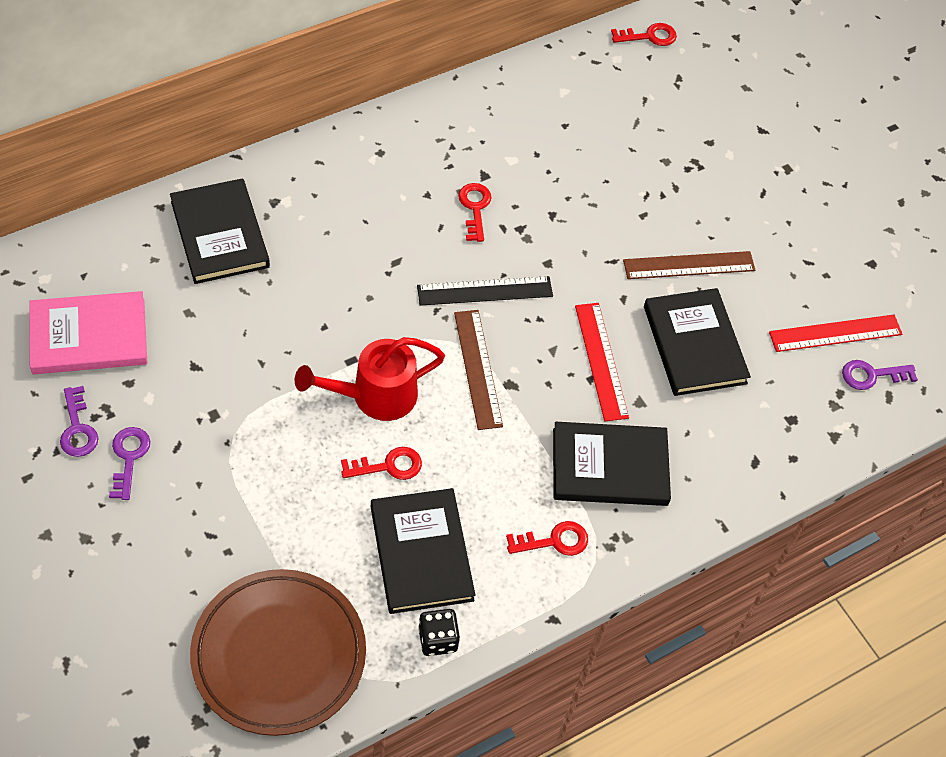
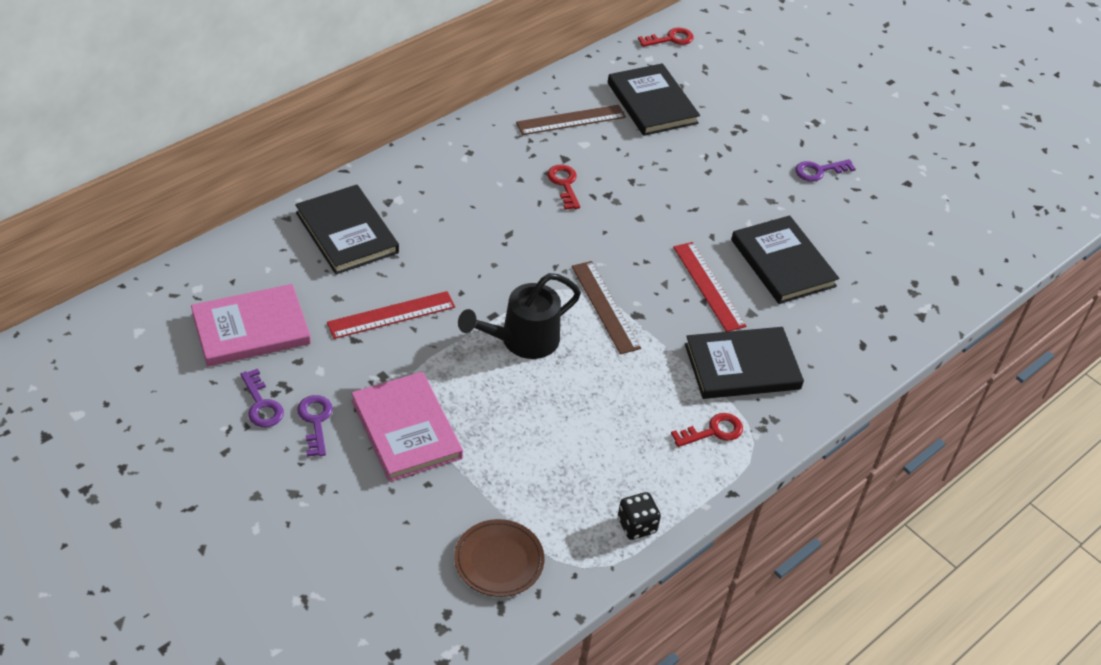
camera: 10 degrees left, 10 degrees down
(222, 483) = (406, 429): none -> pink book
(279, 655) = (499, 561): brown plate -> brown plate, size x0.56
(374, 396) = (521, 340): red watering can -> black watering can
(388, 466) = (550, 394): red key -> none
(421, 553) = (601, 458): black book -> black book (652, 103)
(485, 291) = (592, 246): black ruler -> none
(689, 265) = (758, 204): brown ruler -> brown ruler (571, 120)
(835, 333) = (896, 238): red ruler -> red ruler (391, 315)
(872, 375) = (936, 266): purple key -> purple key (819, 171)

